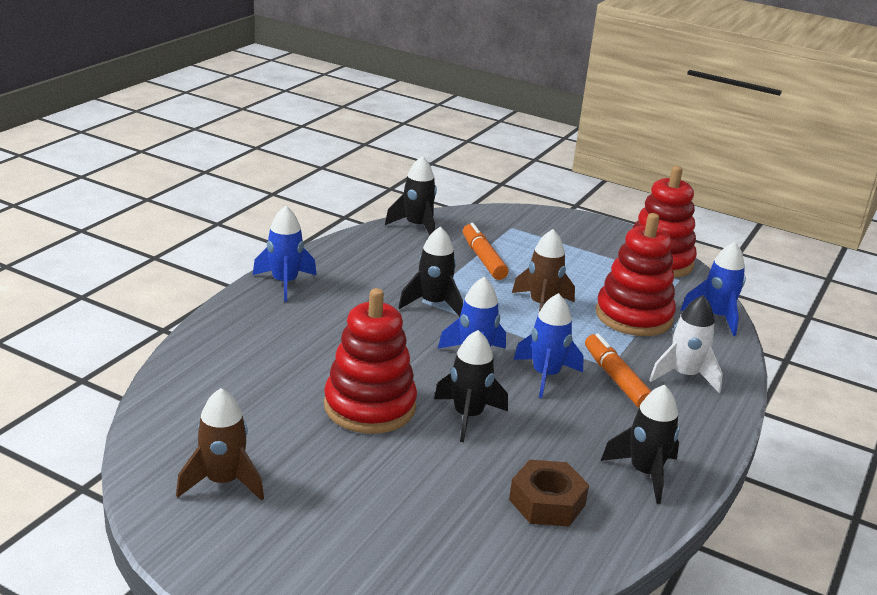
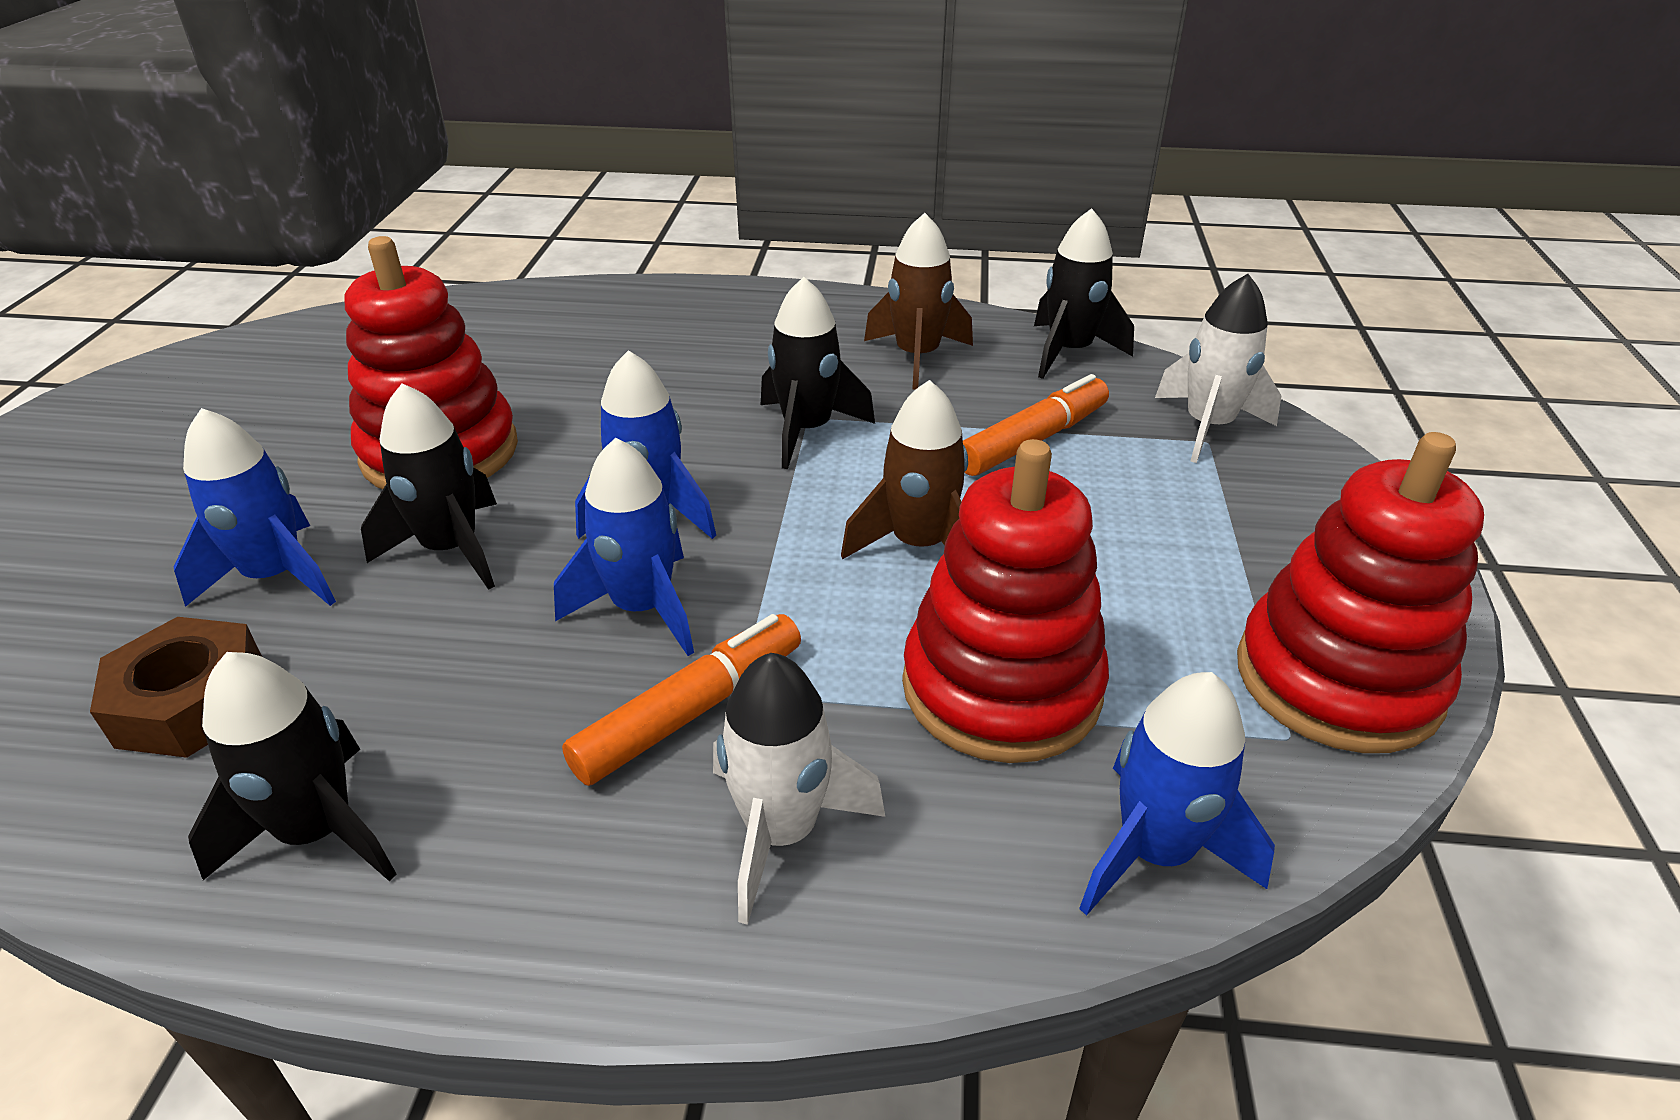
camera: 70 degrees right, 10 degrees up
(223, 482) = (213, 396): brown rocket -> brown rocket (917, 357)
(285, 283) = (752, 304): blue rocket -> blue rocket (275, 576)
(501, 223) = (1208, 427): none -> white rocket

